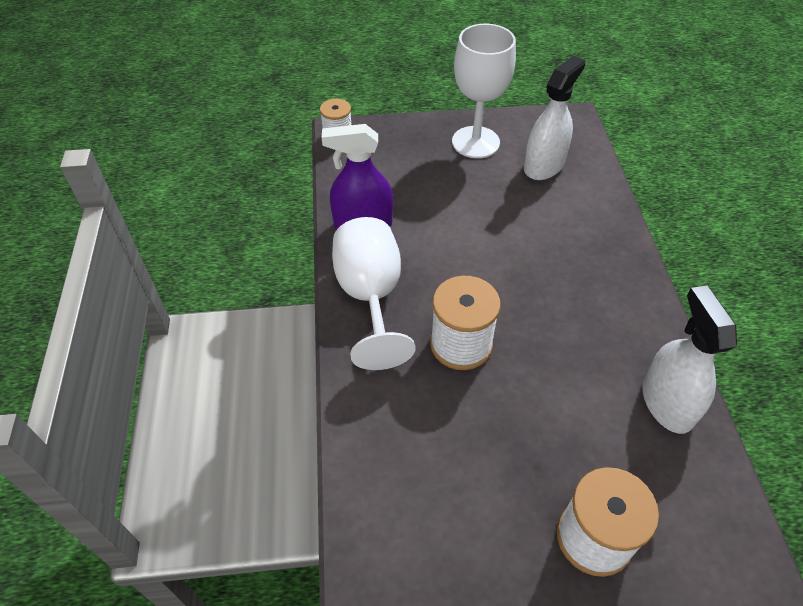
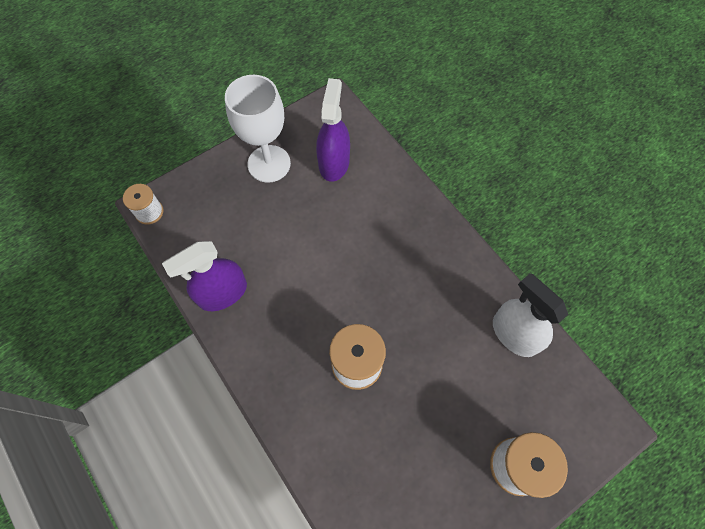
camera: 30 degrees left, 15 degrees up
(370, 297) = (267, 359): white goblet -> none
(544, 165) = (334, 162): white spray bottle -> purple spray bottle

